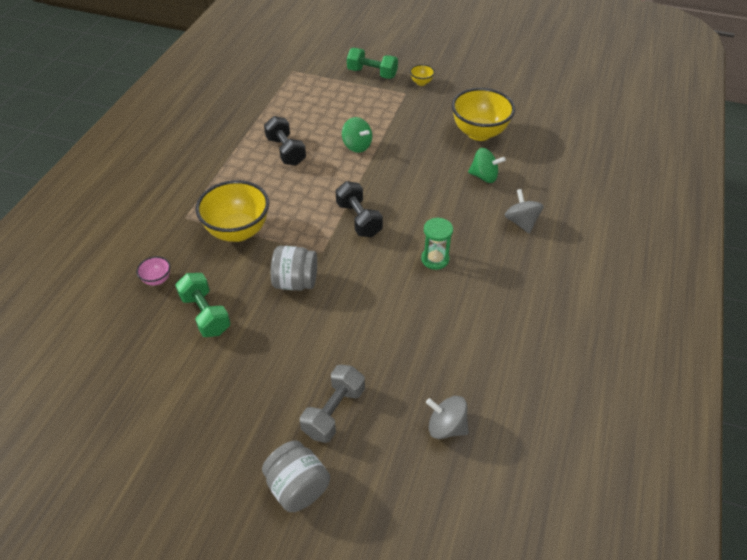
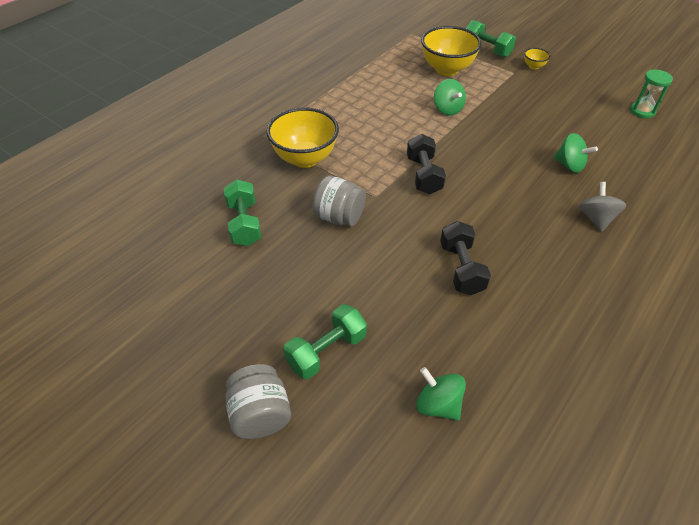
camera: 20 degrees right, 0 degrees up
(157, 280) = (216, 182): pink bowl -> none
(286, 151) = (377, 100): black dumbbell -> black dumbbell (461, 268)
(334, 412) = (326, 351): grey dumbbell -> green dumbbell
(435, 259) = (488, 231): green hourglass -> green hourglass (642, 111)
(446, 426) = (438, 404): grey spinning top -> green spinning top
(479, 133) = (578, 123): yellow bowl -> yellow bowl (447, 69)

